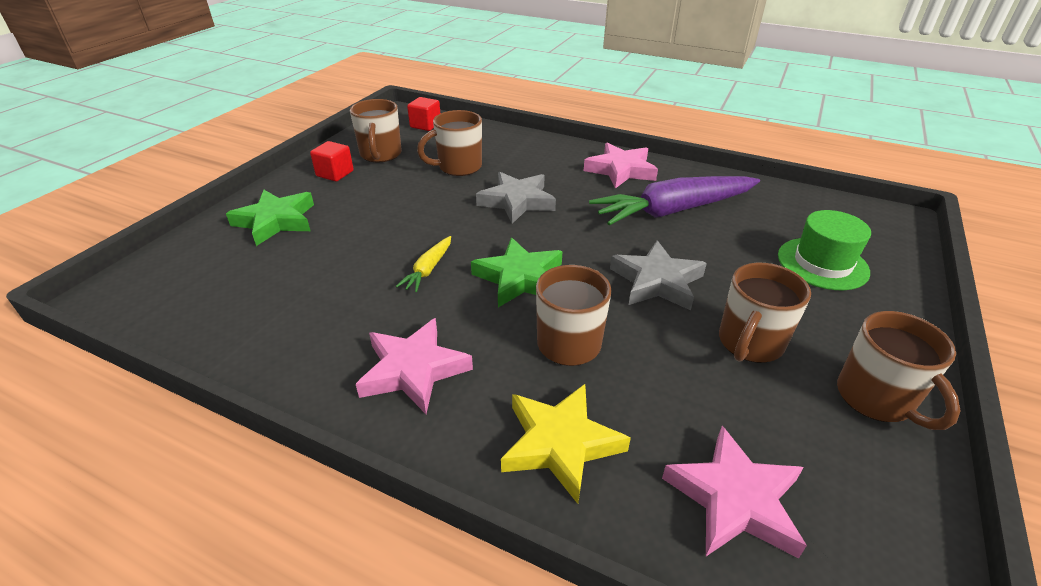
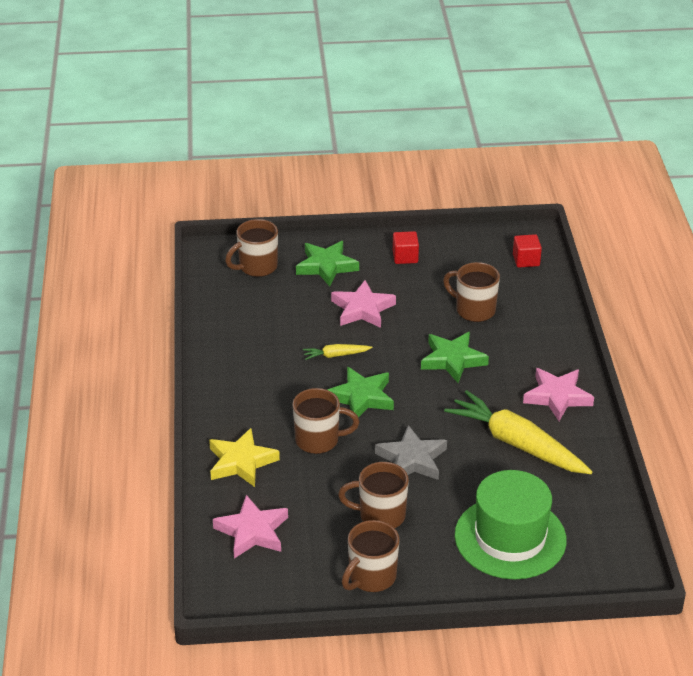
camera: 60 degrees right, 0 degrees up
(380, 155) = (453, 263): brown mug -> brown mug (257, 267)
(414, 370) = (249, 390): pink star -> pink star (362, 309)
(517, 201) = (452, 360): grey star -> green star
(673, 211) = (517, 444): purple carrot -> yellow carrot
(822, 263) = (510, 538): green hat -> green hat, size x1.54

